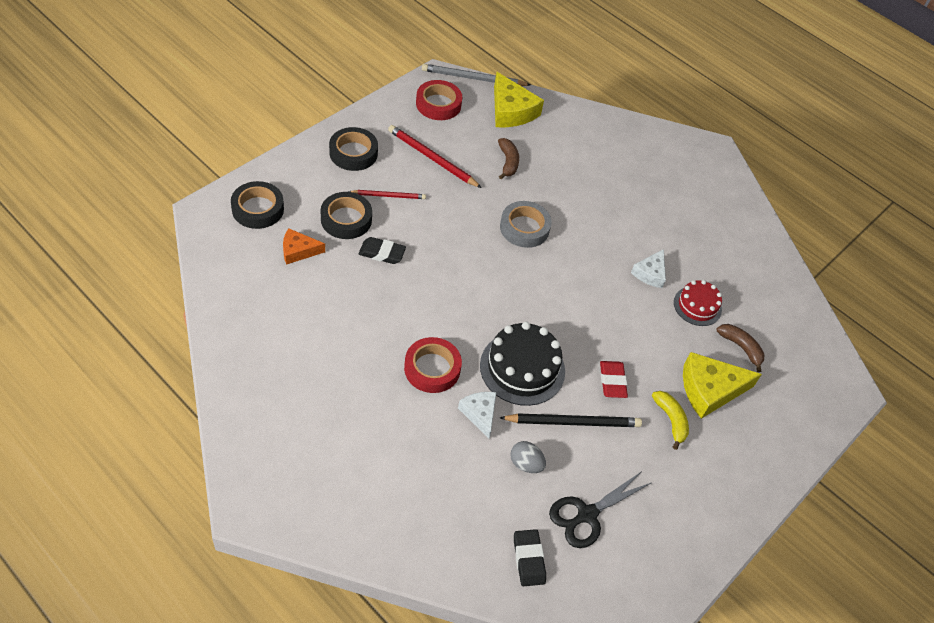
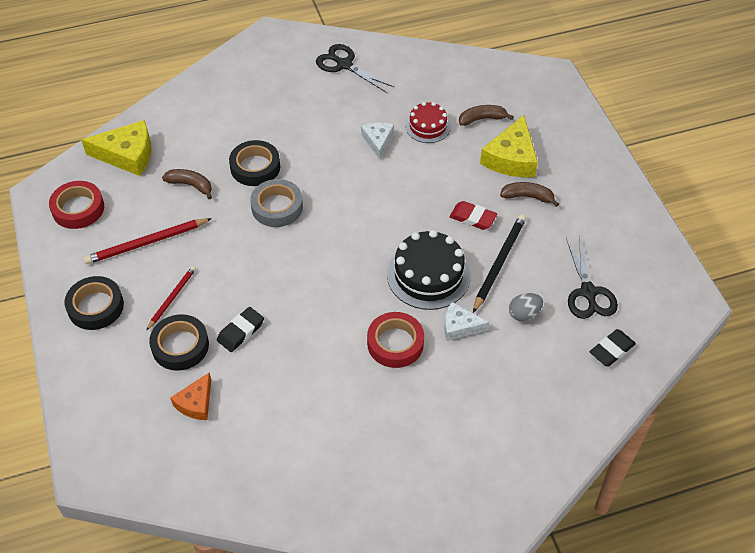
camera: 55 degrees left, 0 degrees up
(258, 209) = (117, 421): black tape -> black tape (255, 167)
(473, 78) = (63, 166): grey pencil -> none
(528, 559) = (612, 350): black eraser -> black eraser turned 60 degrees counterclockwise
(650, 273) = (378, 141): white cheese -> white cheese turned 150 degrees counterclockwise
(670, 420) = (527, 197): yellow banana -> brown banana
(721, 215) = (344, 65): none -> black scissors

